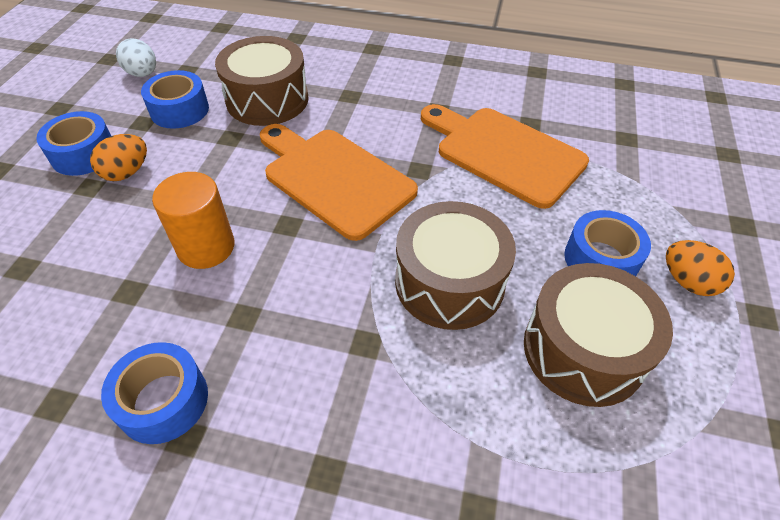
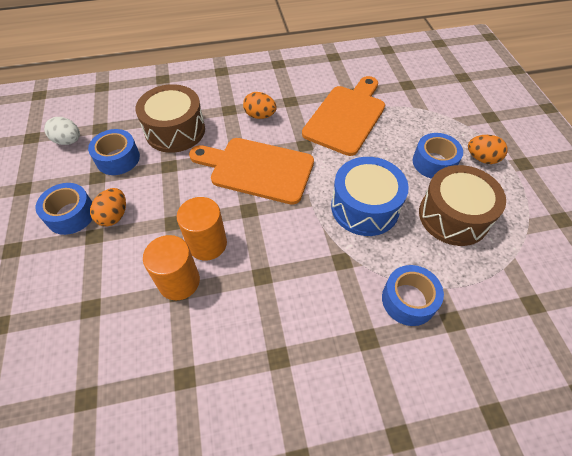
camera: 25 degrees left, 5 degrees up
(139, 279) = (179, 281): none -> orange cylinder
(163, 401) = (250, 344): blue tape -> blue tape (408, 300)
(384, 114) = (260, 115): none -> orange egg
(449, 282) = (365, 207): brown drum -> blue drum
(504, 153) = (346, 117): orange cutting board -> orange cutting board turned 105 degrees clockwise

